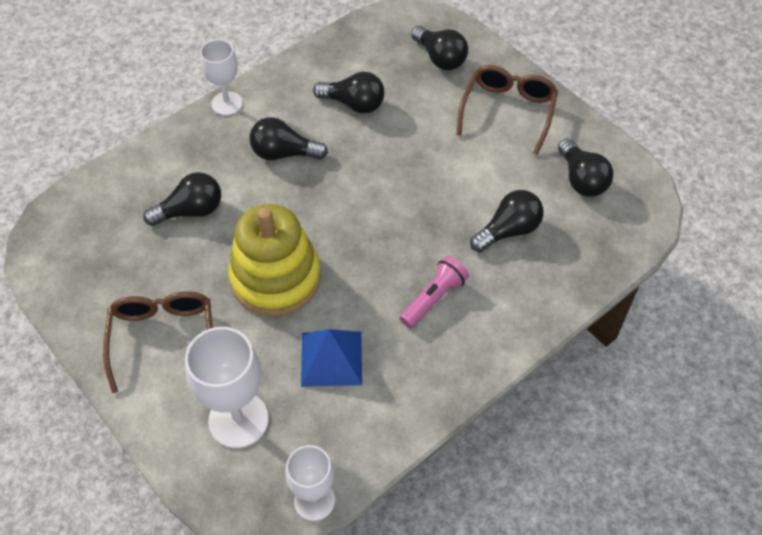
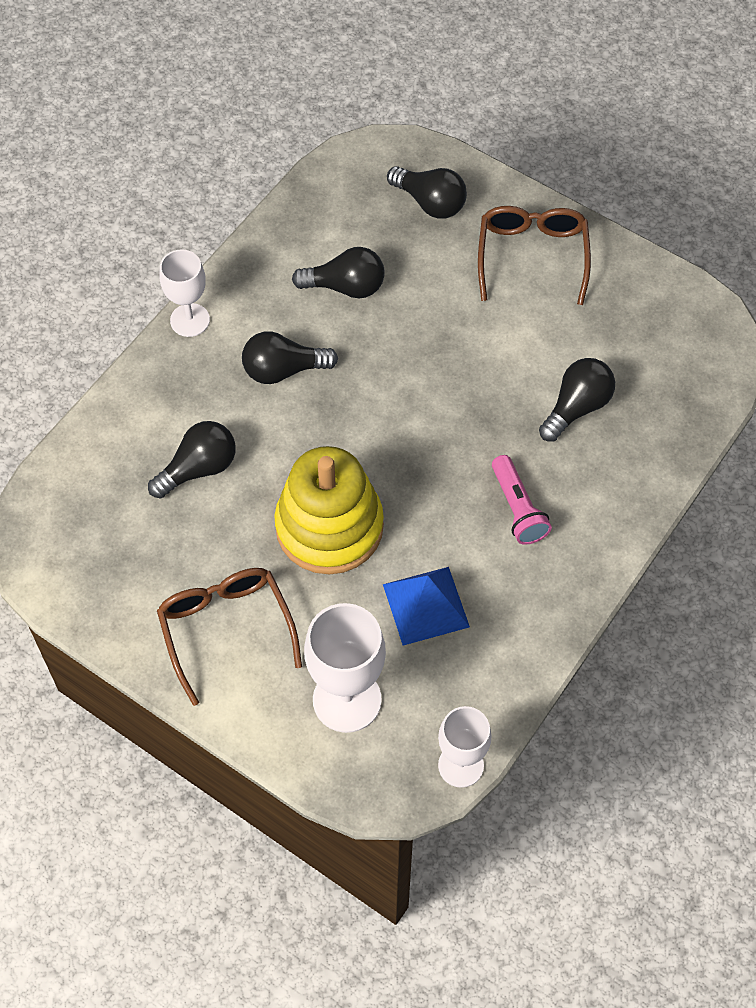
camera: 15 degrees left, 5 degrees up
(434, 298) = (517, 508): pink flashlight -> pink flashlight turned 135 degrees clockwise
(581, 179) = (641, 325): black light bulb -> none

